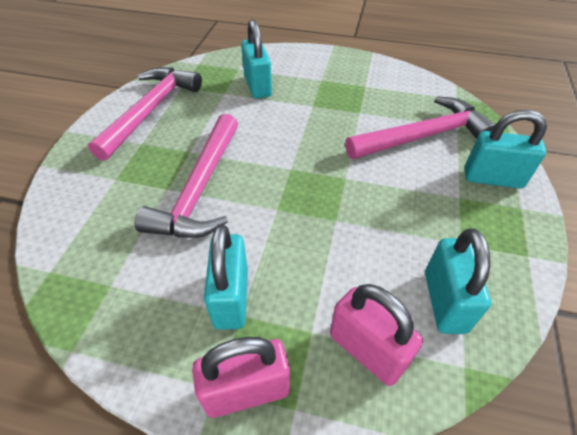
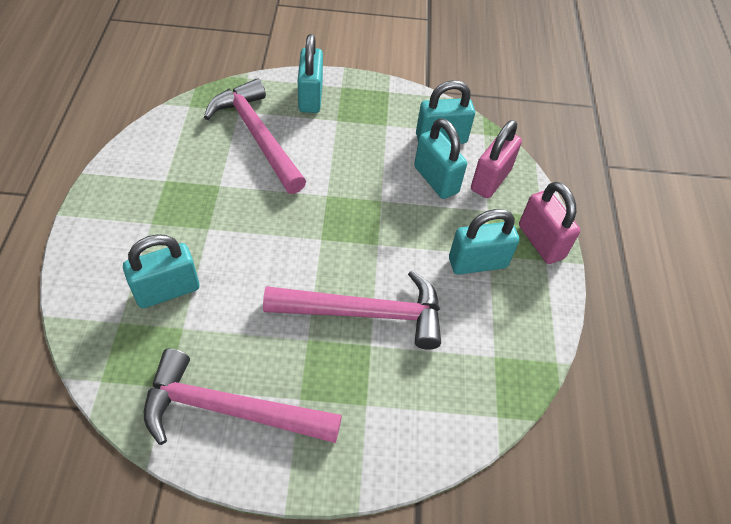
camera: 105 degrees left, 5 degrees up
(367, 280) = (436, 179): none -> turquoise padlock

